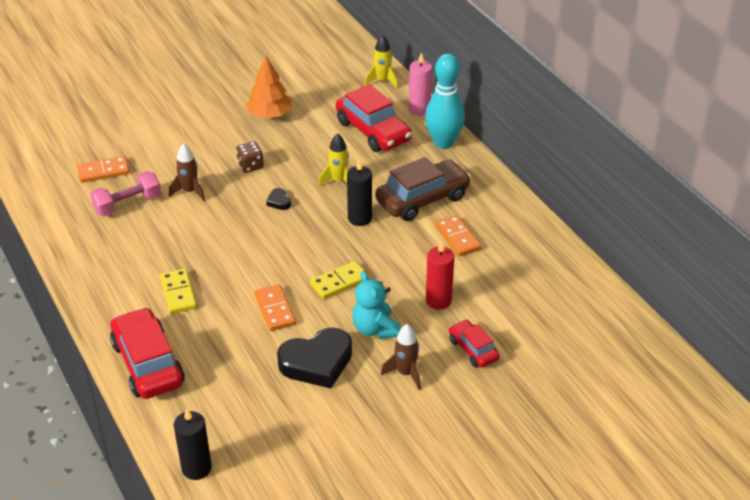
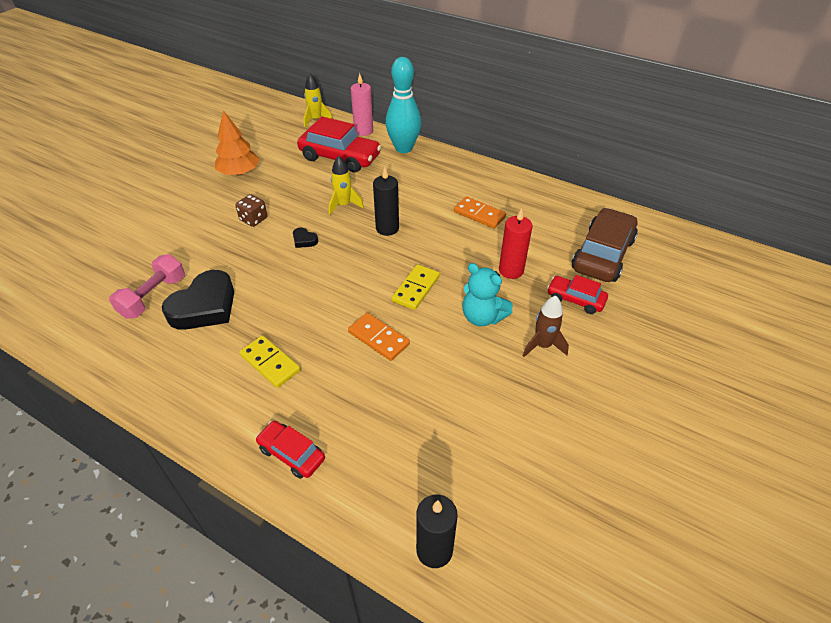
camera: 30 degrees left, 5 degrees up
(103, 171) = (105, 275): orange domino -> none
(147, 364) = (291, 454): red car -> red car, size x0.55
(190, 192) = (211, 262): brown rocket -> none
(317, 362) = (459, 372): black heart -> black heart (204, 306)
(422, 199) = (425, 195): brown car -> brown car (602, 255)

